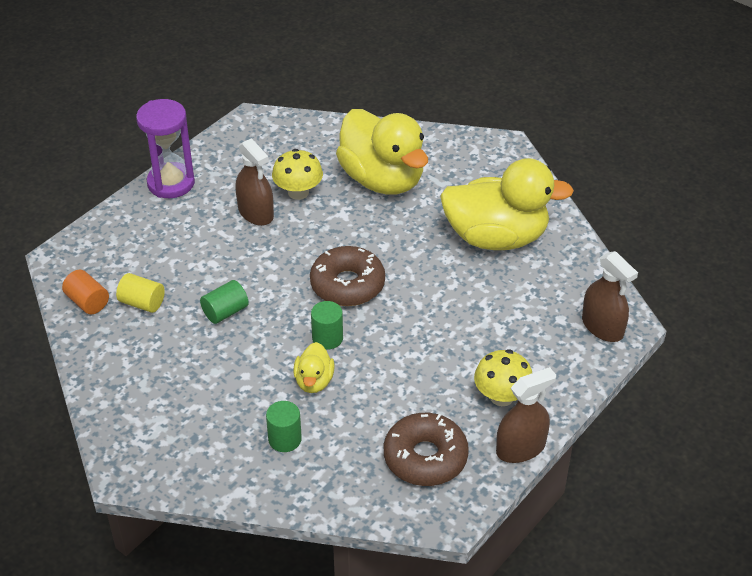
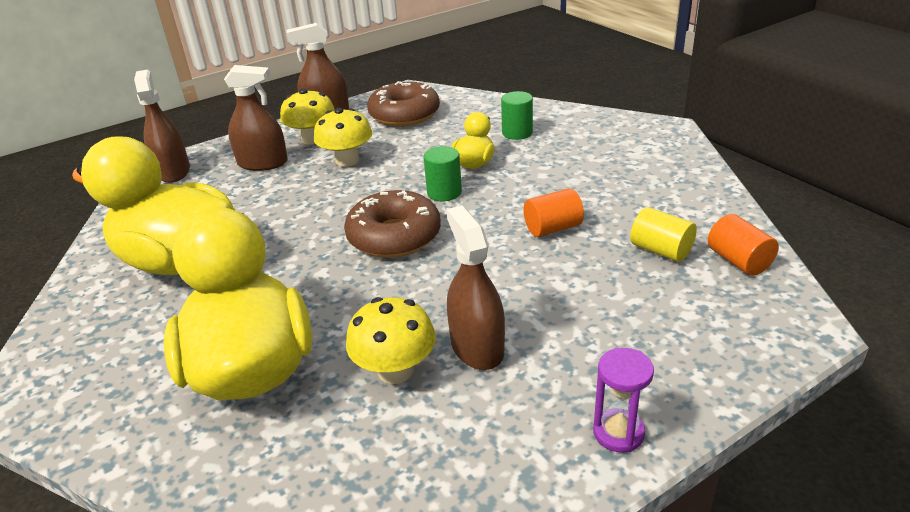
camera: 160 degrees left, 10 degrees down
(171, 183) = (618, 433): purple hourglass -> purple hourglass, size x0.54
(225, 312) = (552, 228): green cylinder -> orange cylinder
(442, 368) = (347, 160): none -> yellow mushroom
(524, 351) = (263, 163): none -> brown spray bottle

